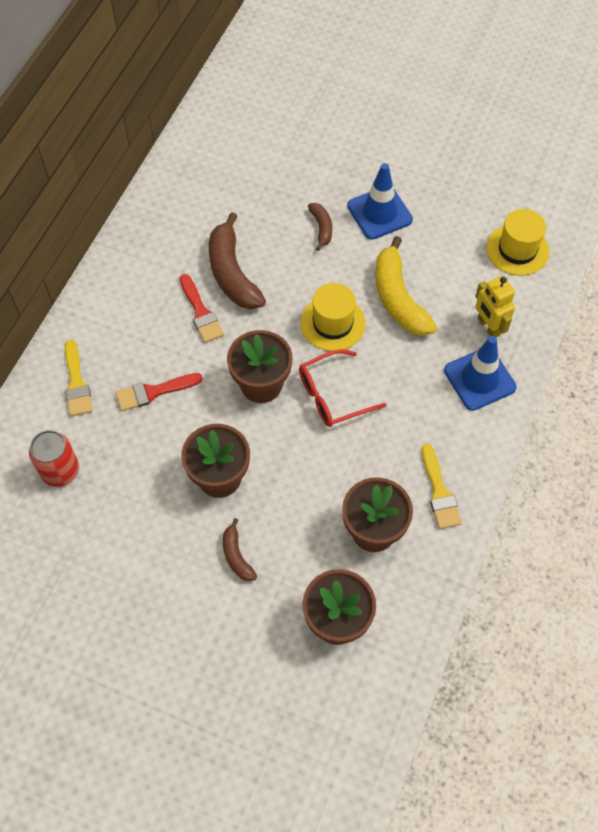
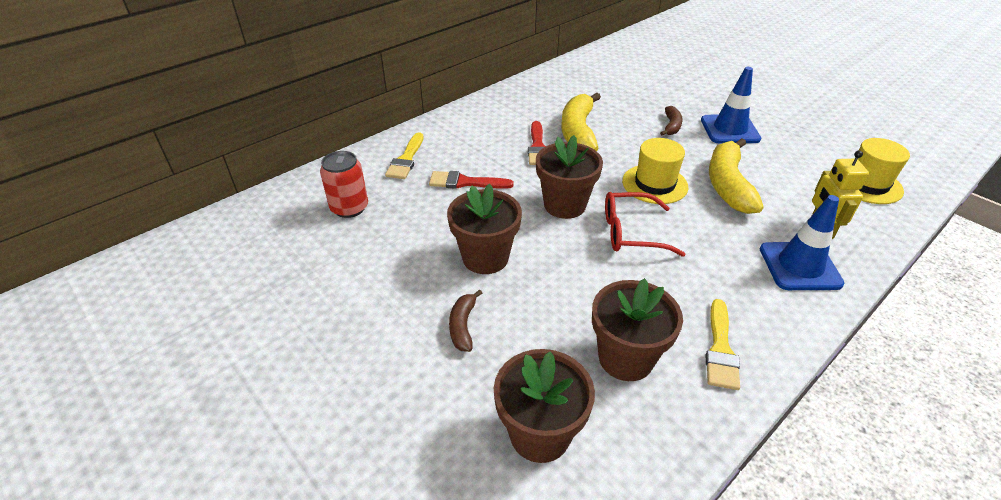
camera: 25 degrees right, 20 degrees down
(232, 273) = (578, 132): brown banana -> yellow banana

